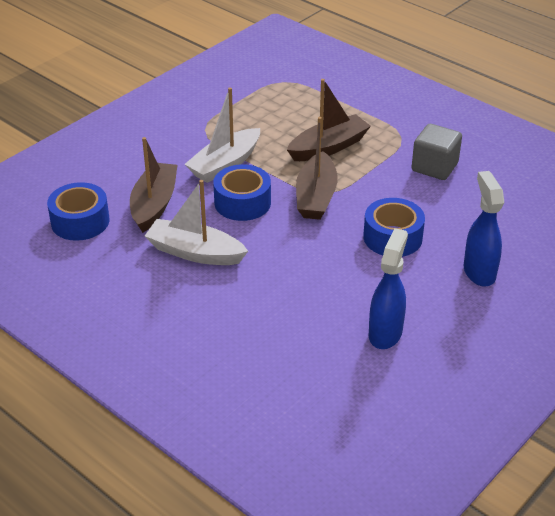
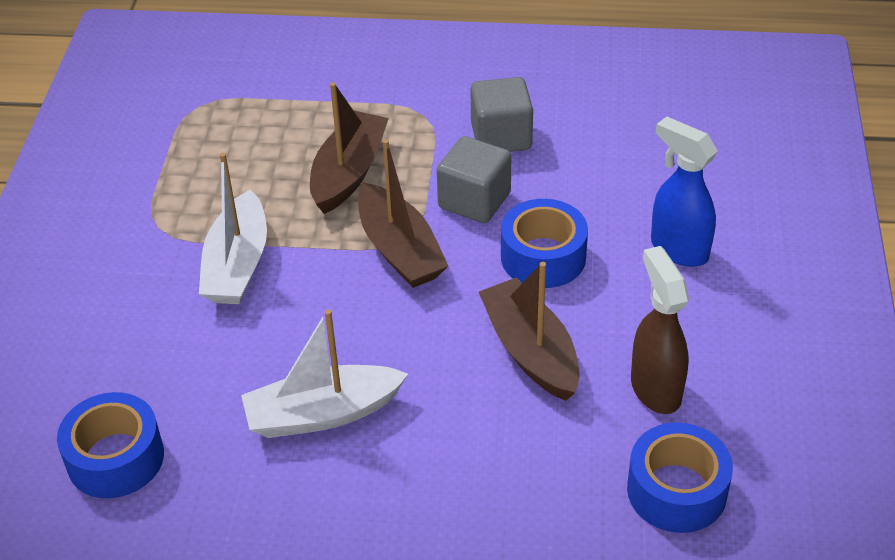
camera: 35 degrees left, 5 degrees up
(154, 205) = (197, 375): brown boat -> brown boat (530, 351)
(242, 202) = (314, 308): blue tape -> blue tape (676, 490)
(383, 192) = (474, 201): none -> grey cube
(385, 333) = (655, 388): blue spray bottle -> brown spray bottle

